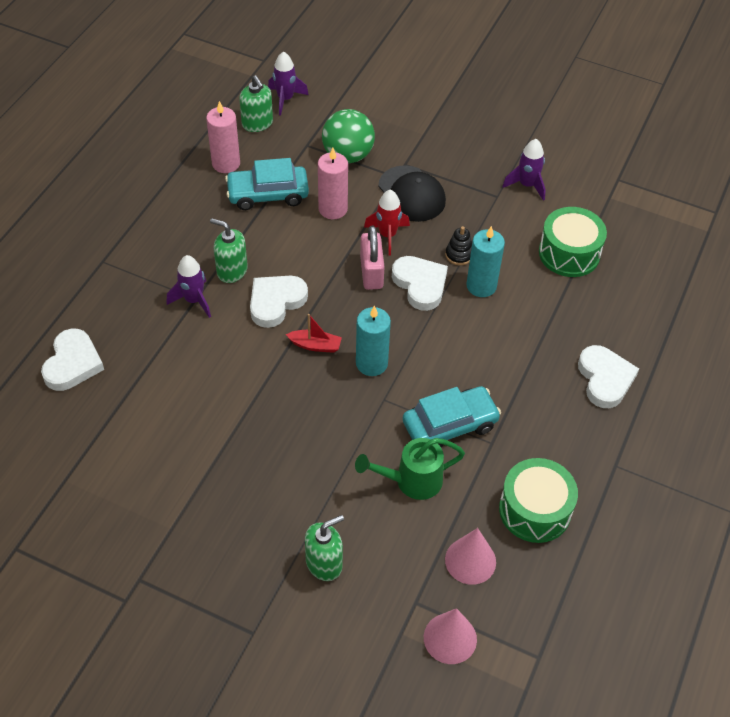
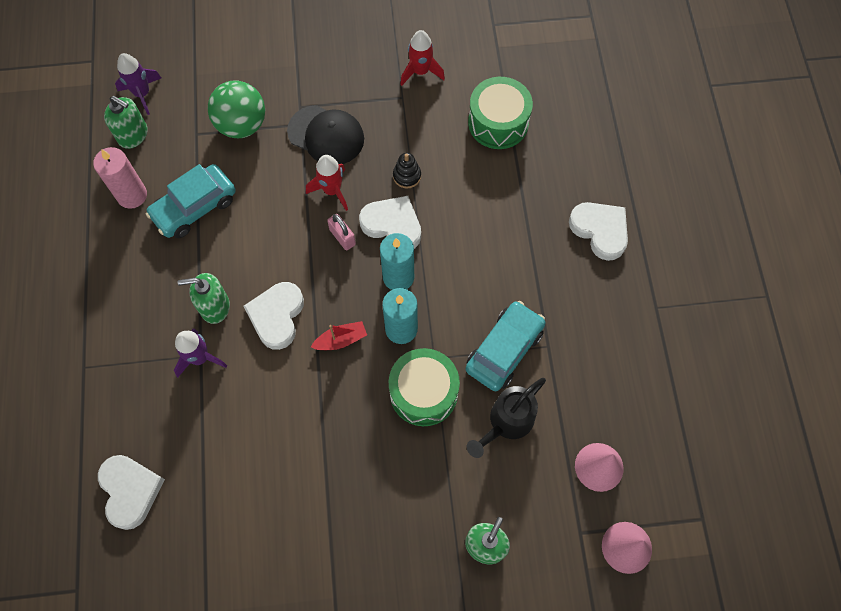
camera: 30 degrees left, 15 degrees up
(333, 209) = (265, 190): pink candle -> none
(371, 272) = (342, 237): pink padlock -> pink padlock, size x0.65
(412, 481) = (506, 422): green watering can -> black watering can
(481, 286) = (445, 197): turquoise candle -> turquoise candle (398, 277)
(527, 185) = (420, 72): purple rocket -> red rocket
(534, 510) = (620, 388): green drum -> green drum (423, 392)

